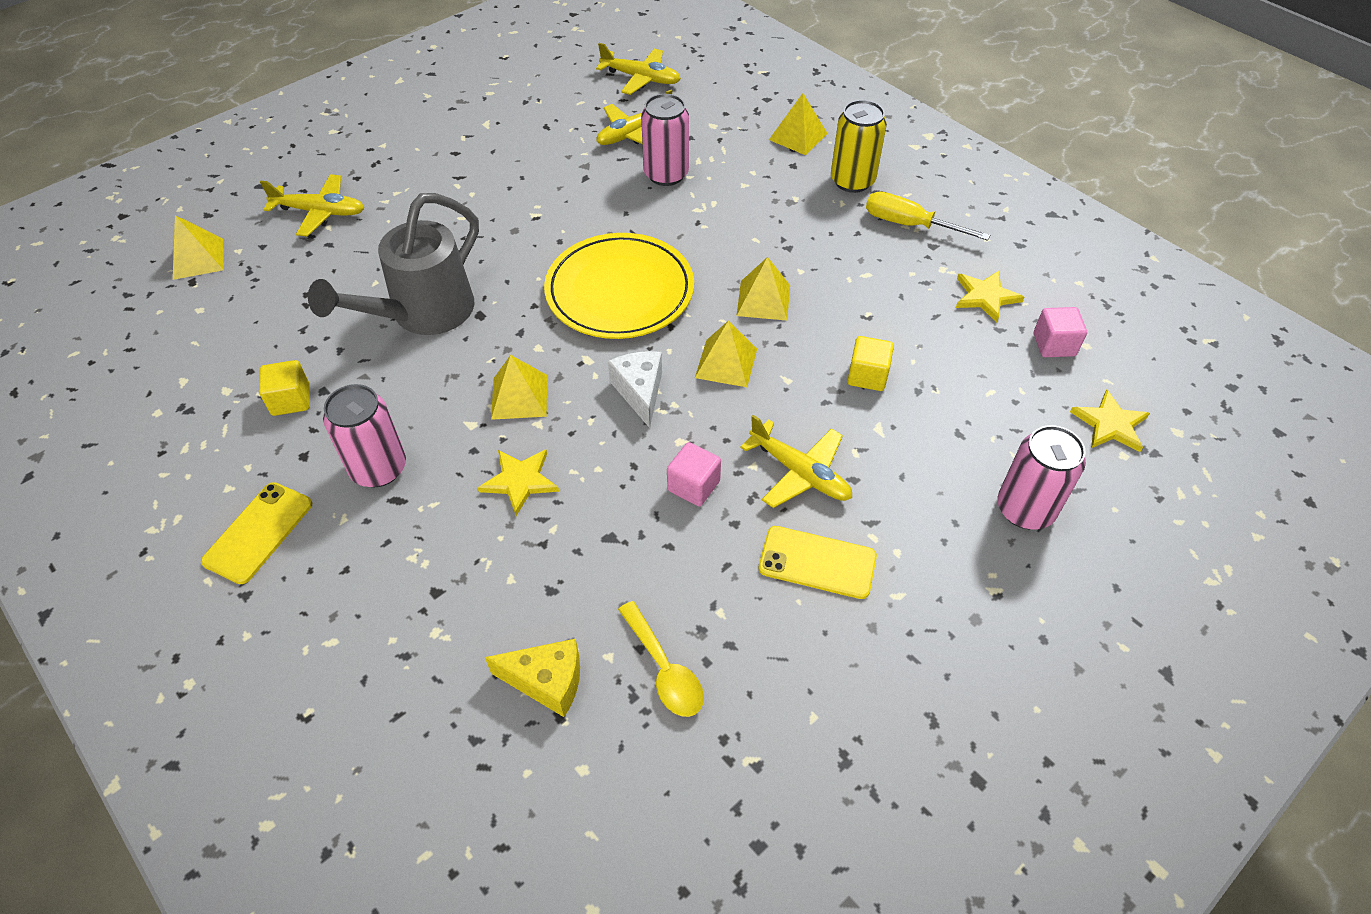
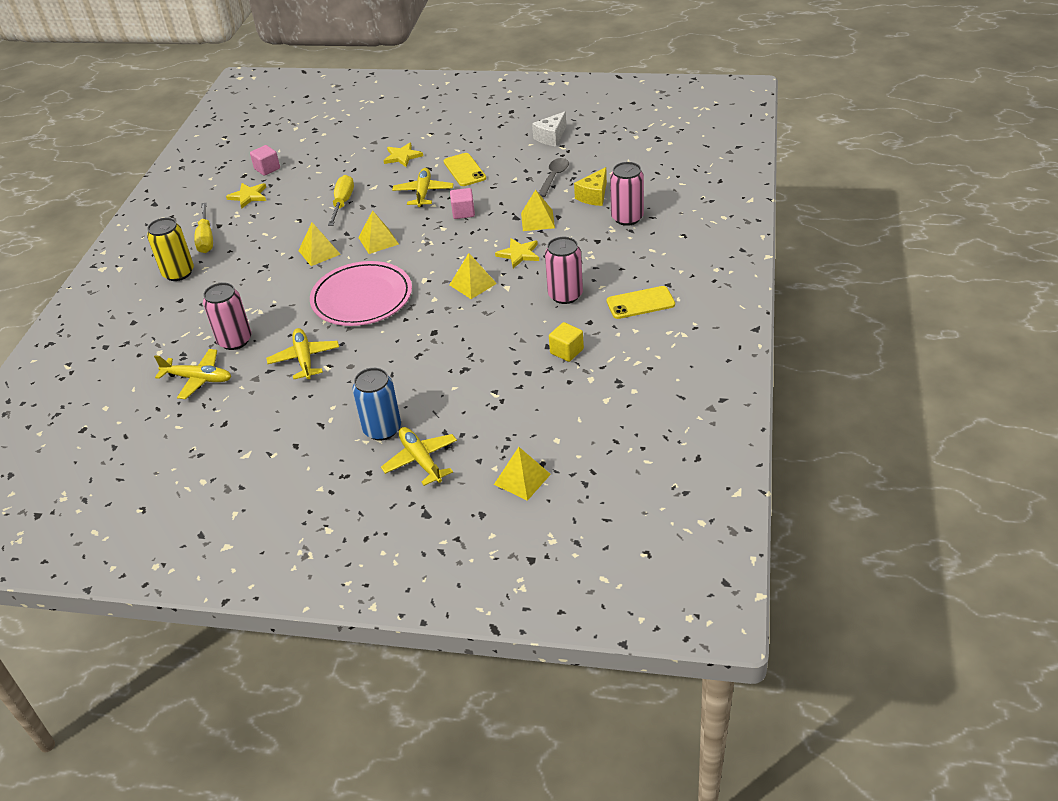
camera: 125 degrees left, 10 degrees down
(394, 208) = (382, 429): none -> blue can
(423, 313) = (456, 351): grey watering can -> none
(547, 682) = (594, 196): yellow cheese -> yellow cheese turned 120 degrees counterclockwise
(620, 291) = (362, 298): yellow plate -> pink plate
(640, 392) = (427, 253): white cheese -> white cheese (551, 137)
(641, 78) = (121, 416): yellow plane -> yellow plane (304, 359)
(664, 669) = (554, 177): yellow spoon -> grey spoon
(798, 136) = (144, 313): yellow pyramid -> yellow pyramid (537, 220)
(867, 376) = (343, 202): yellow cube -> yellow screwdriver
(1025, 509) = (380, 142): pink can -> pink can (627, 218)
(1110, 424) = (308, 141): yellow star -> yellow star (402, 156)

